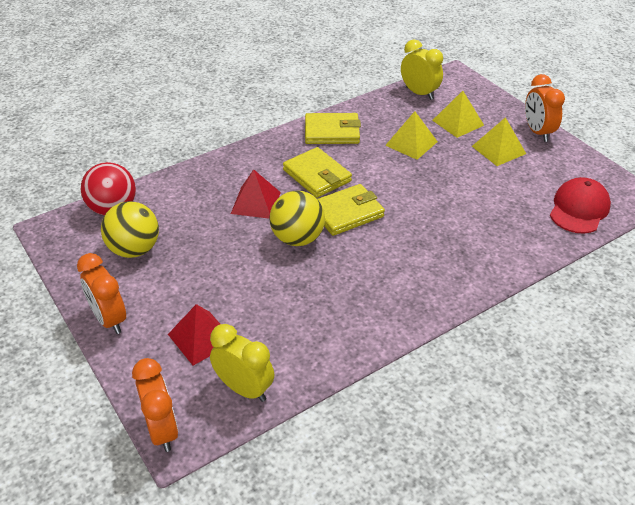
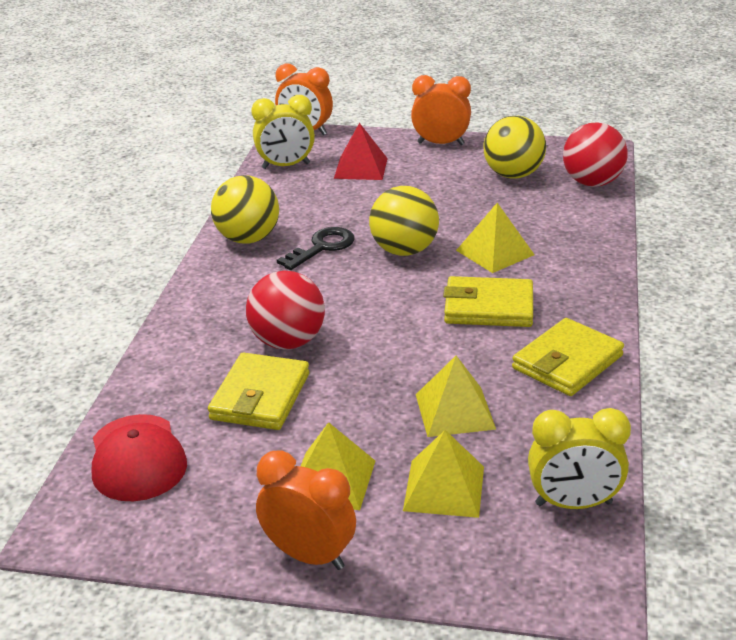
camera: 135 degrees right, 10 degrees down
(255, 202) = (495, 252): red pyramid -> yellow pyramid
(337, 276) = (322, 247): none -> black key
(347, 213) = (397, 294): yellow wallet -> yellow wallet (260, 396)
(372, 320) = (248, 239): none -> yellow ball
(441, 223) = (288, 342): none -> red ball

